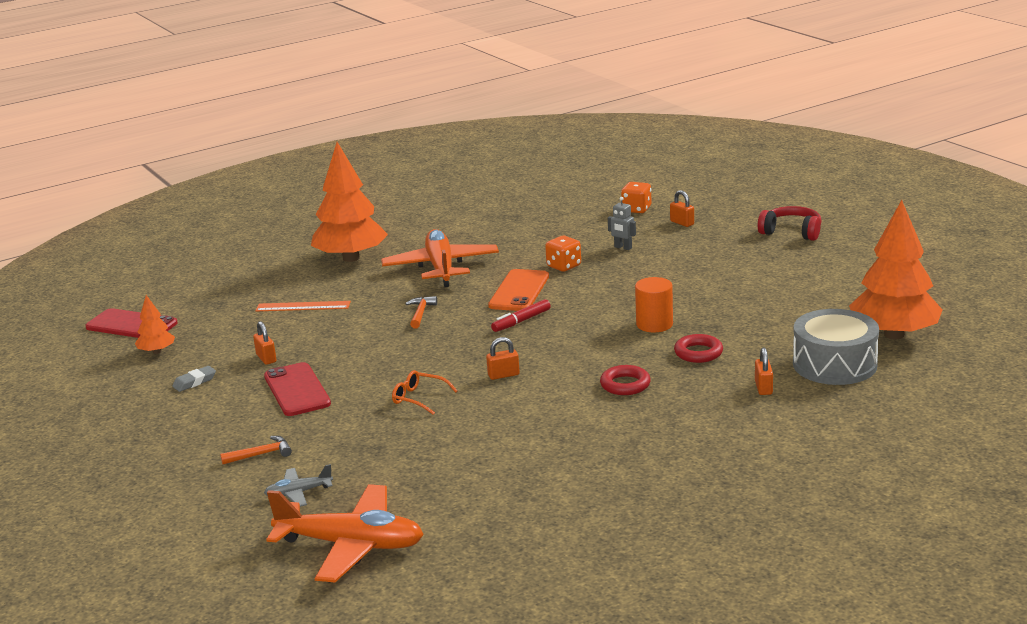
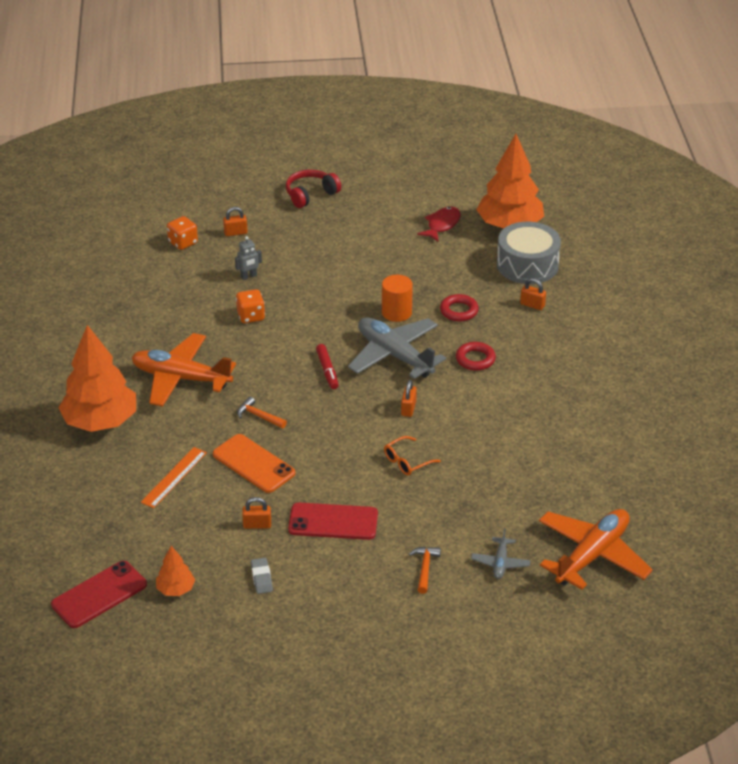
camera: 65 degrees left, 15 degrees up
(519, 291) = (272, 353): orange phone -> orange phone (253, 464)
(582, 344) = (394, 355): none -> grey plane
(838, 302) = (442, 225): none -> red fish

